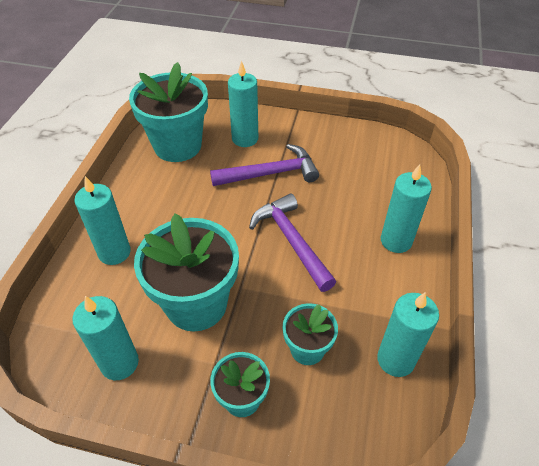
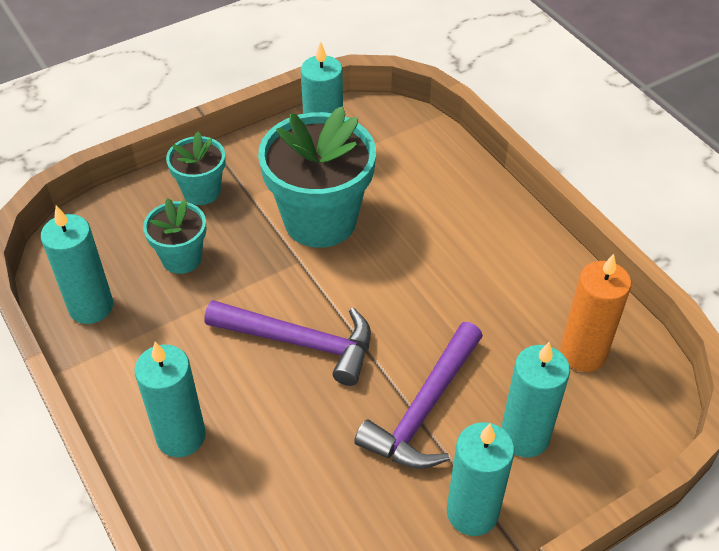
camera: 135 degrees right, 0 degrees up
(114, 252) = (452, 202): turquoise candle -> turquoise candle (472, 512)
(177, 146) = (583, 353): turquoise flower pot -> orange candle

